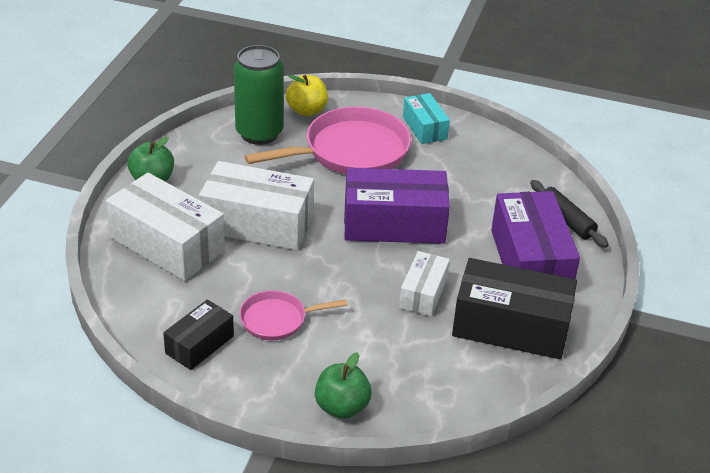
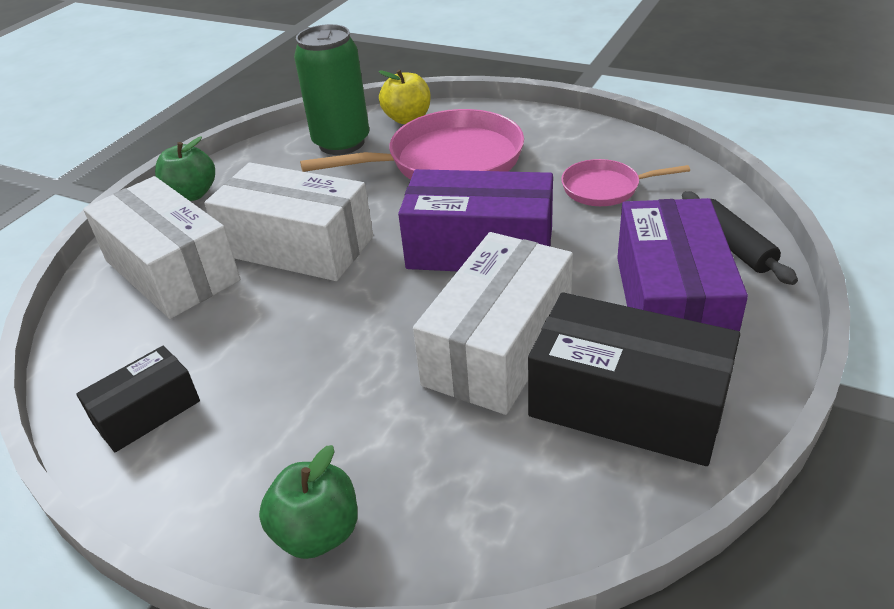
camera: 15 degrees right, 0 degrees up
(277, 319) = (272, 378): pink pan -> pink pan (605, 188)
(423, 293) = (498, 346): white box -> white box, size x1.81
(424, 128) = (549, 134): turquoise box -> none

